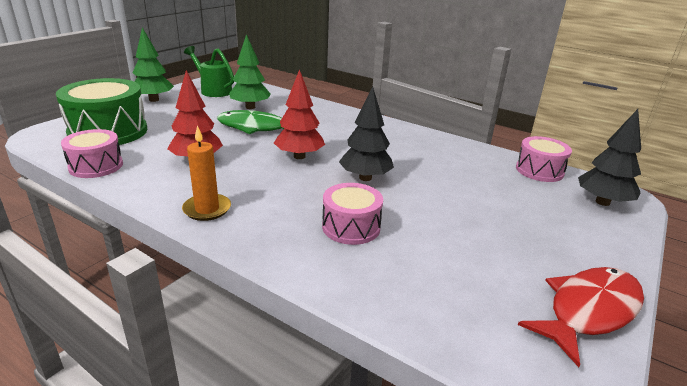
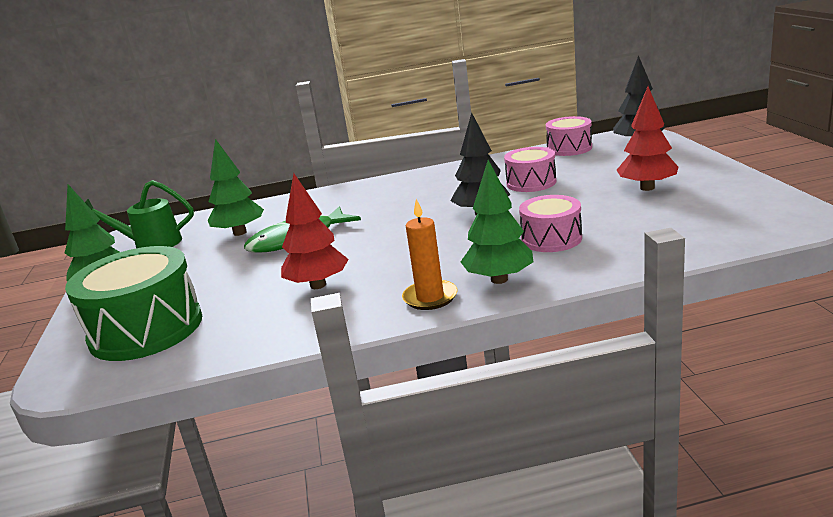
camera: 40 degrees left, 5 degrees down
(96, 166) = (231, 349): pink drum -> pink drum (531, 183)
(257, 228) = (499, 279): none -> green tree
(299, 156) = (396, 232): red tree -> red tree (647, 188)
(589, 311) = (747, 190): red fish -> none

